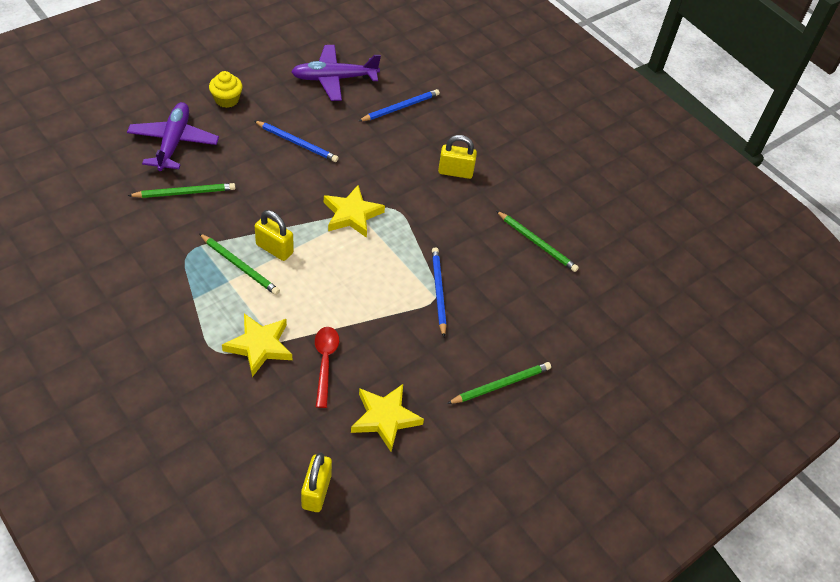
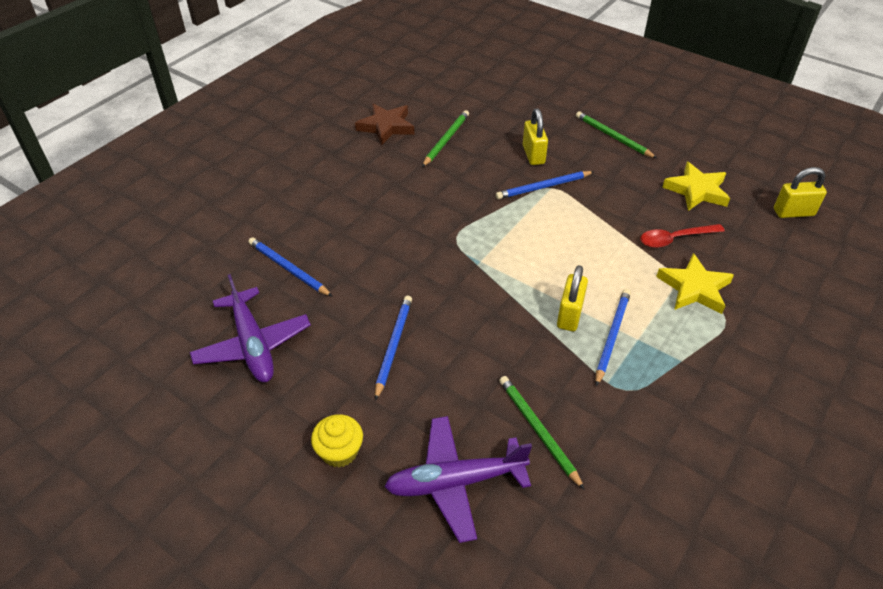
camera: 100 degrees left, 5 degrees down
(240, 266) = (612, 336): green pencil -> blue pencil
(352, 215) = (483, 267): yellow star -> none
(455, 172) = (378, 205): yellow padlock -> yellow padlock (533, 155)
(571, 205) = (386, 127): none -> brown star

